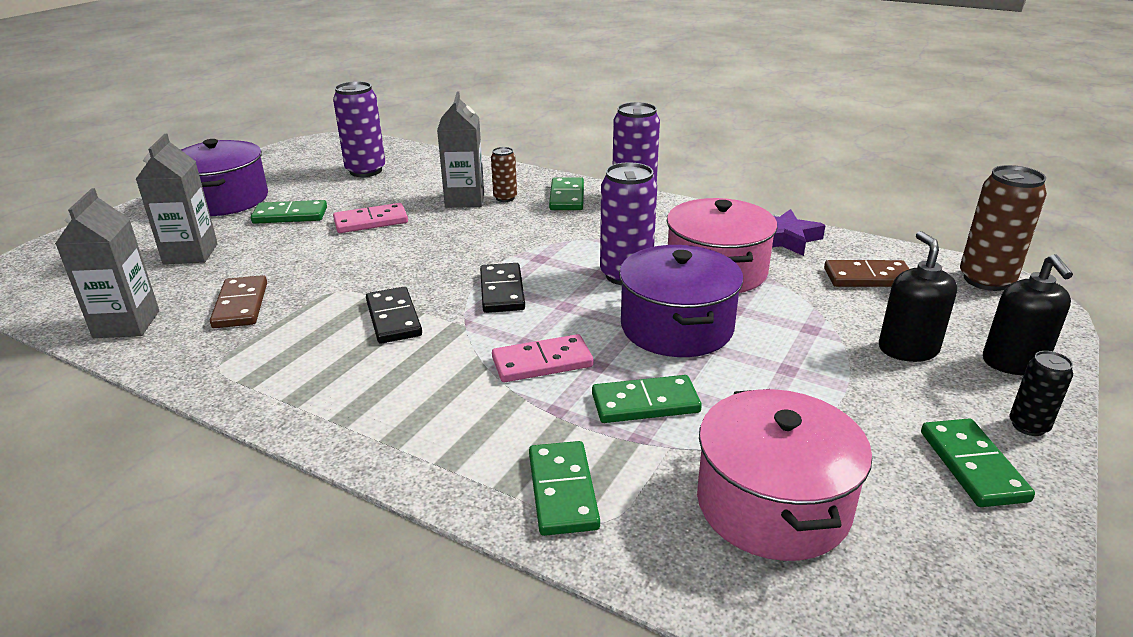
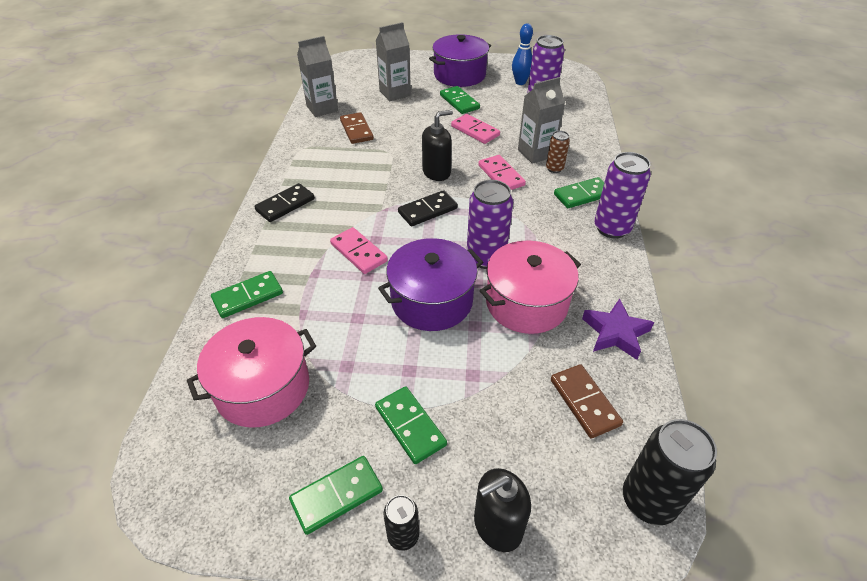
camera: 65 degrees right, 15 degrees up
(240, 305) = (356, 130): brown domino -> brown domino turned 75 degrees counterclockwise
(307, 171) = (520, 82): none -> blue bowling pin
(393, 318) = (373, 182): black domino -> black domino (285, 205)
(483, 229) = (501, 175): none -> pink domino
(645, 403) = (337, 308): green domino -> green domino (410, 426)
(907, 349) = (477, 442): black soap dispenser -> black soap dispenser (436, 172)
(986, 280) = (648, 500): brown can -> black can

